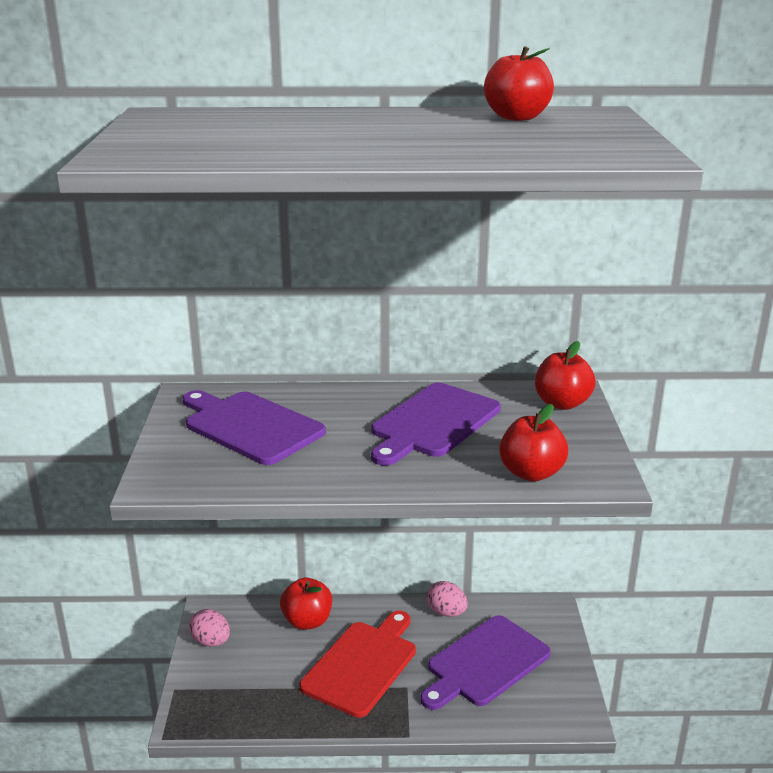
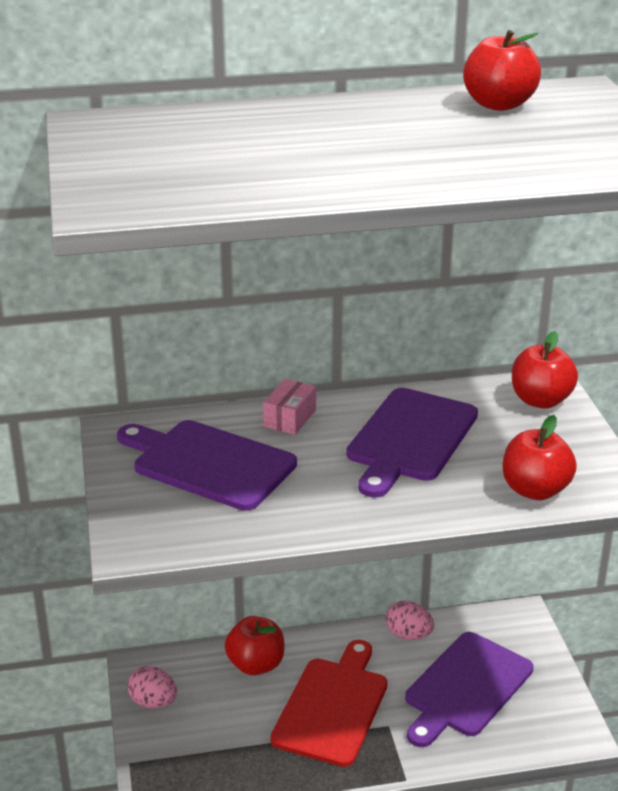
camera: 10 degrees left, 5 degrees up
(334, 398) = (290, 418): none -> pink box

